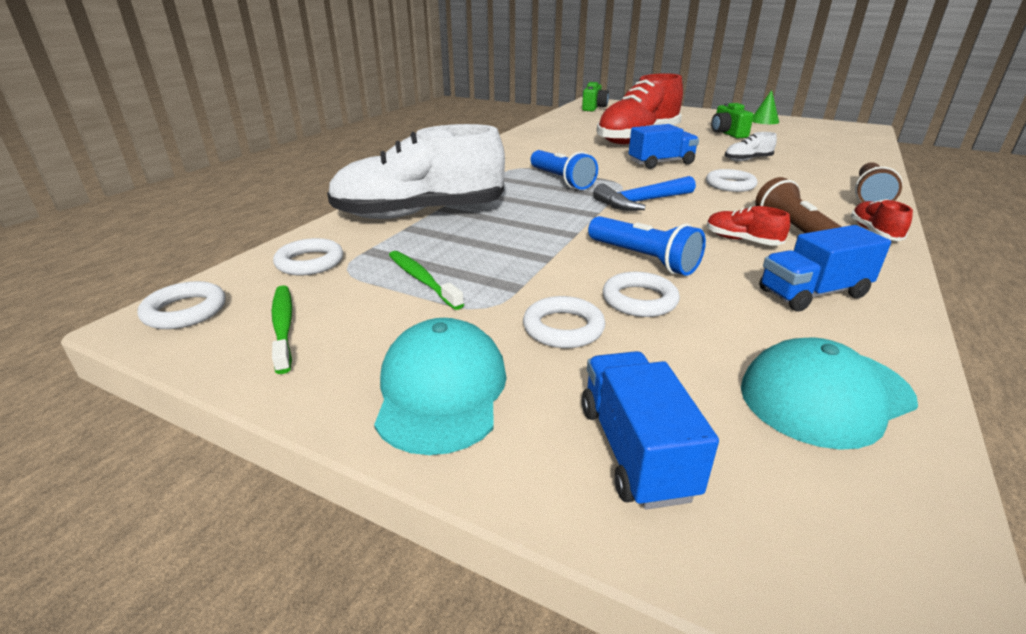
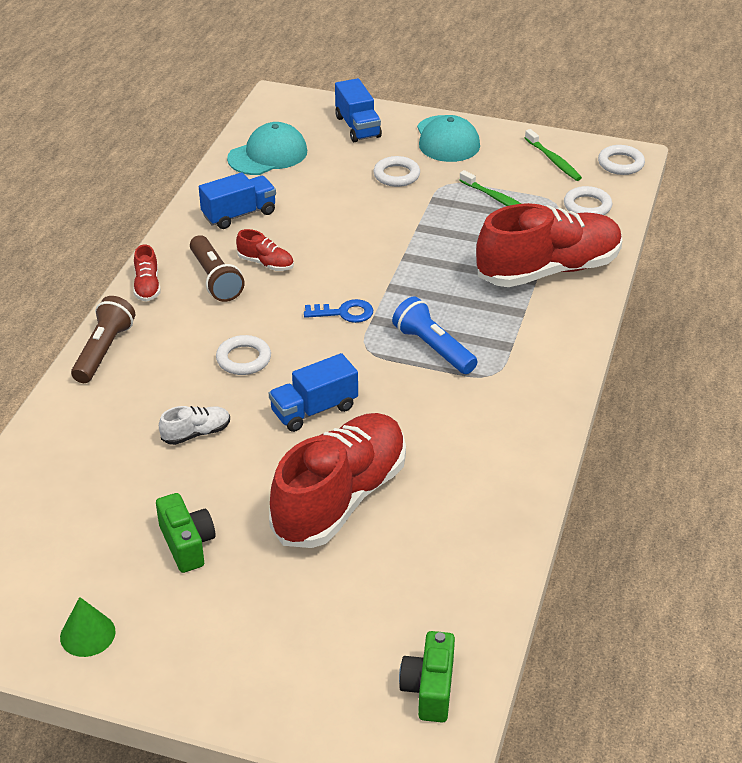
camera: 170 degrees right, 10 degrees up
(419, 214) = (548, 270): white shoe -> red shoe
(639, 300) = (352, 198): white ring -> none
(641, 202) = (344, 313): blue hammer -> blue key
(643, 259) = (348, 234): blue flashlight -> none

